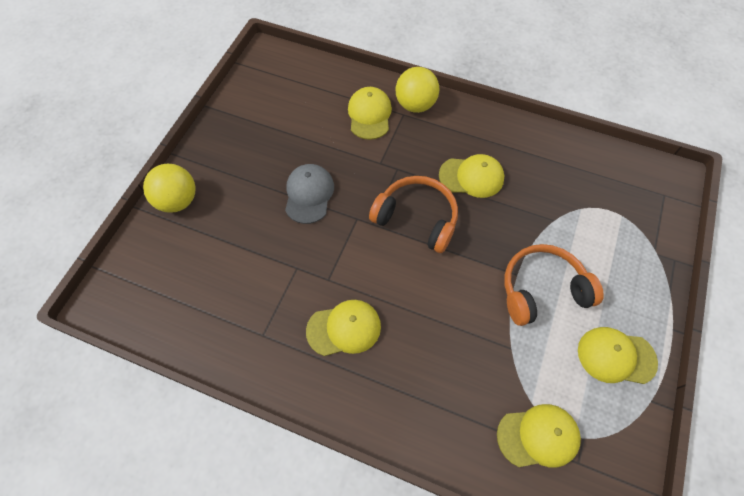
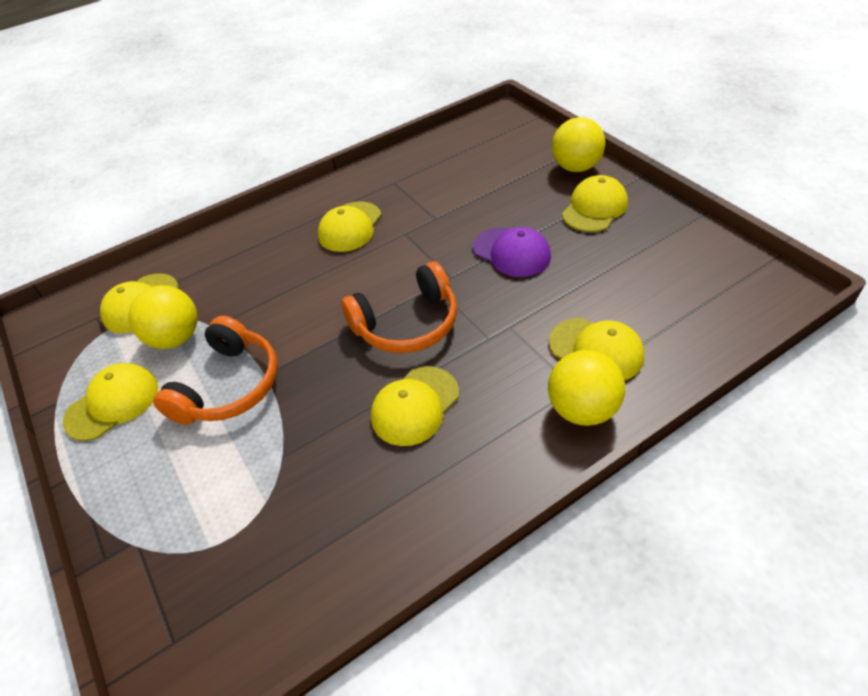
camera: 130 degrees right, 15 degrees down
(230, 167) = (594, 208): none -> yellow cap
(309, 194) = (512, 252): grey cap -> purple cap
(541, 367) = (176, 338): none -> yellow ball

